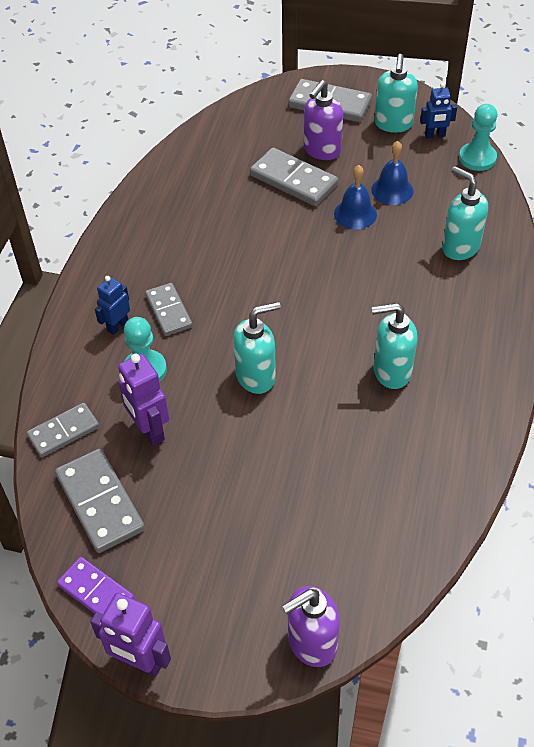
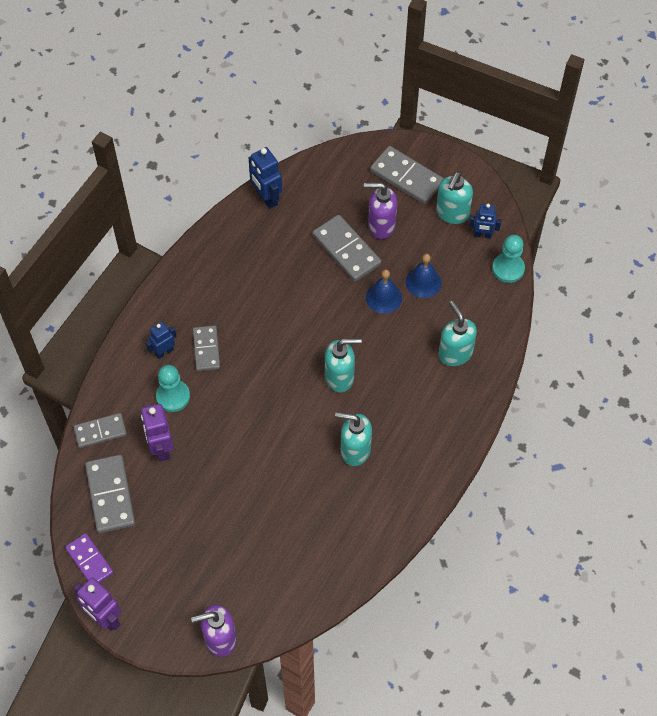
camera: 15 degrees right, 10 degrees up
(184, 154) = (266, 198): none -> blue robot
(256, 376) = (253, 425): turquoise soap dispenser -> turquoise soap dispenser (340, 377)
(321, 150) = (381, 225): purple soap dispenser -> purple soap dispenser turned 45 degrees clockwise

